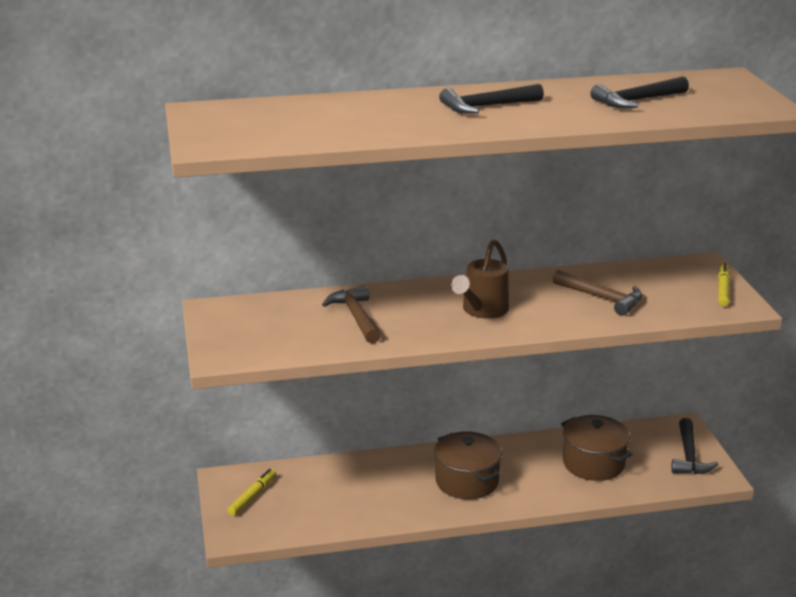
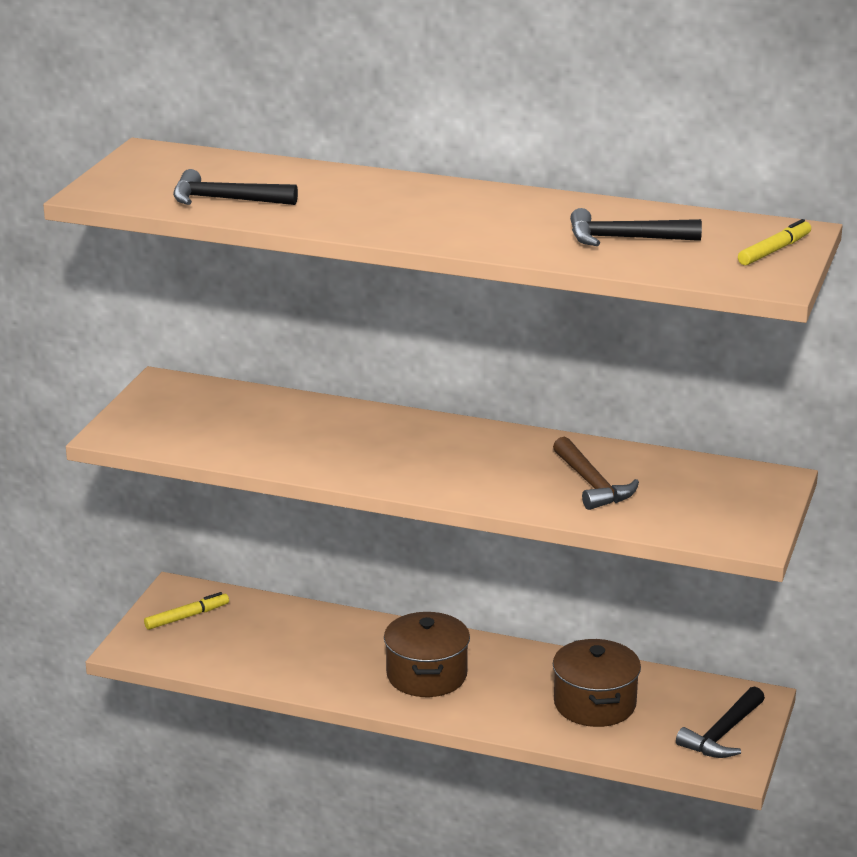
camera: 30 degrees right, 0 degrees up
(356, 317) = (295, 430): brown hammer -> none
(482, 310) = (436, 460): brown watering can -> none
(486, 106) = (443, 209): black hammer -> black hammer (225, 200)
(723, 289) = (755, 514): yellow marker -> yellow marker (774, 250)

